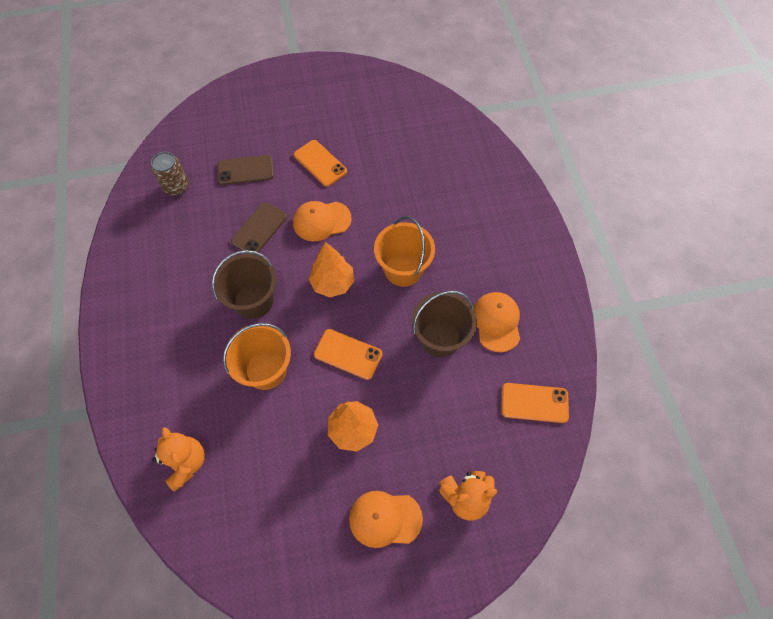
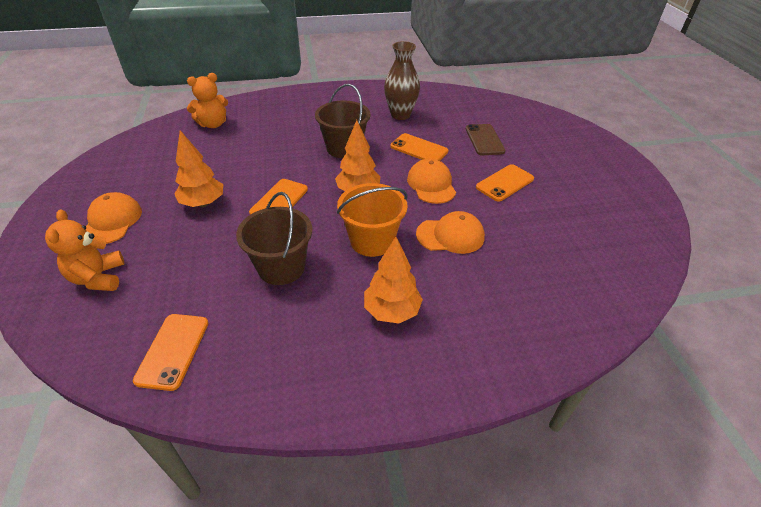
camera: 90 degrees right, 20 degrees down
(176, 187) = (458, 108): brown can -> none
(185, 245) = (400, 115): none -> brown vase
(259, 229) = (419, 149): brown phone -> orange phone
(266, 370) = (276, 156): orange bucket -> none
(479, 254) = (392, 311): none -> orange tree
(496, 322) = (291, 321): orange cap -> orange cap (450, 235)

